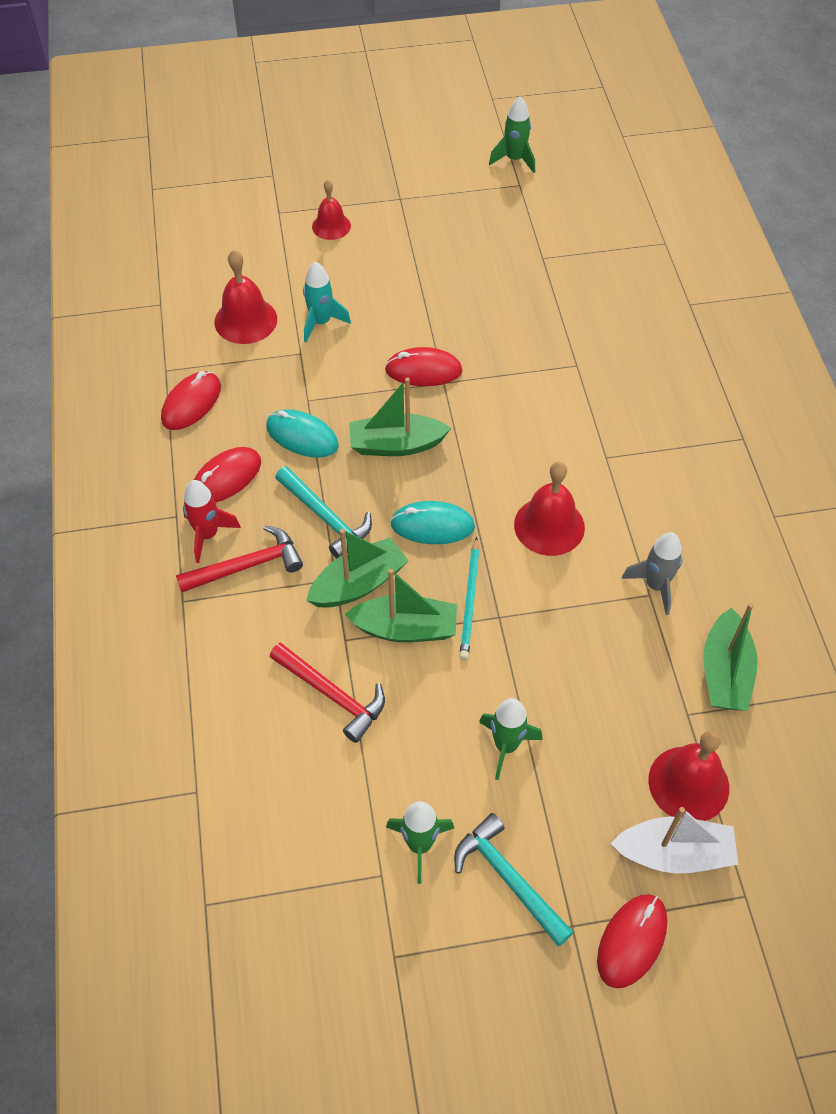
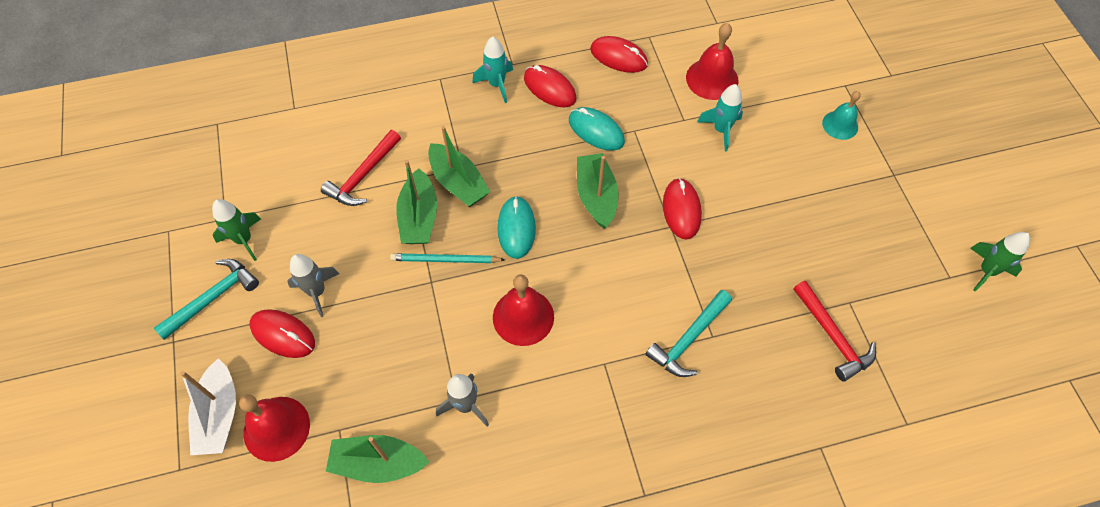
camera: 85 degrees right, 5 degrees up
(207, 535) = (496, 84): red rocket -> turquoise rocket
(247, 565) = (471, 111): red hammer -> red hammer (832, 336)
(302, 436) = (596, 131): turquoise mouse -> turquoise mouse turned 75 degrees counterclockwise
(326, 518) = (518, 155): turquoise hammer -> turquoise hammer (688, 339)
(331, 226) = (840, 125): red bell -> turquoise bell
(506, 746) = (317, 292): green rocket -> grey rocket
(632, 941) = (156, 383): red mouse -> red mouse (283, 335)

